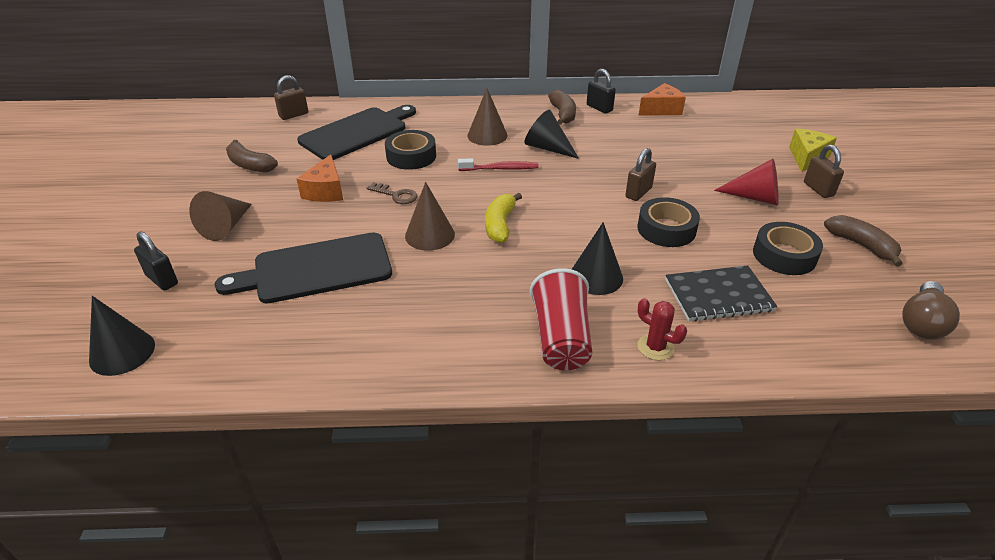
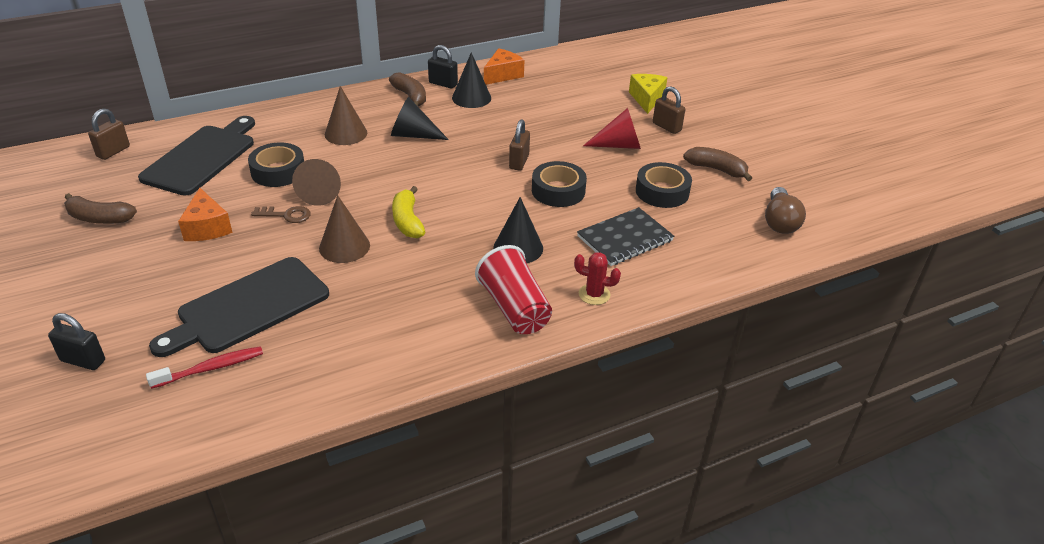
camera: 25 degrees left, 0 degrees up
(122, 352) = (92, 440): black cone -> black cone (471, 98)
(226, 226) = (118, 289): brown cone -> brown cone (320, 192)
(500, 169) = (378, 165): red toothbrush -> red toothbrush (211, 368)

